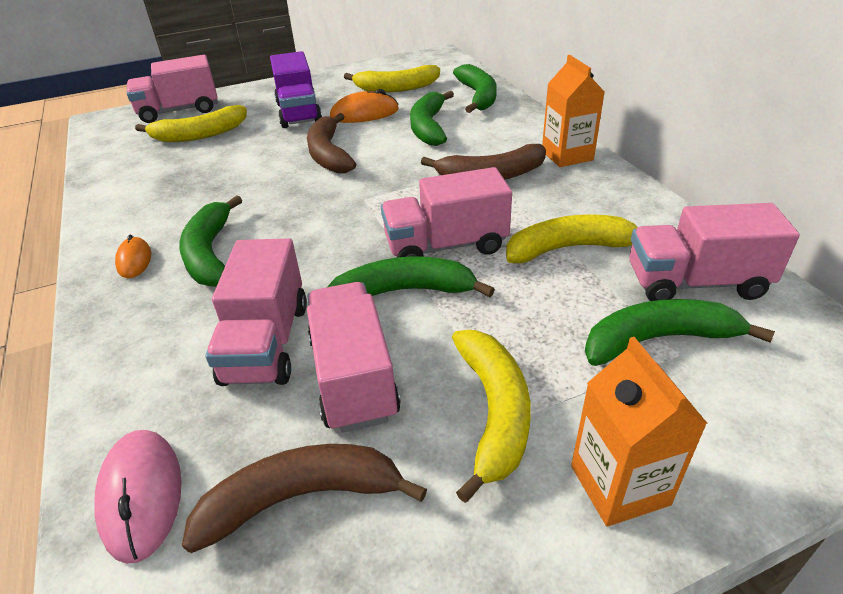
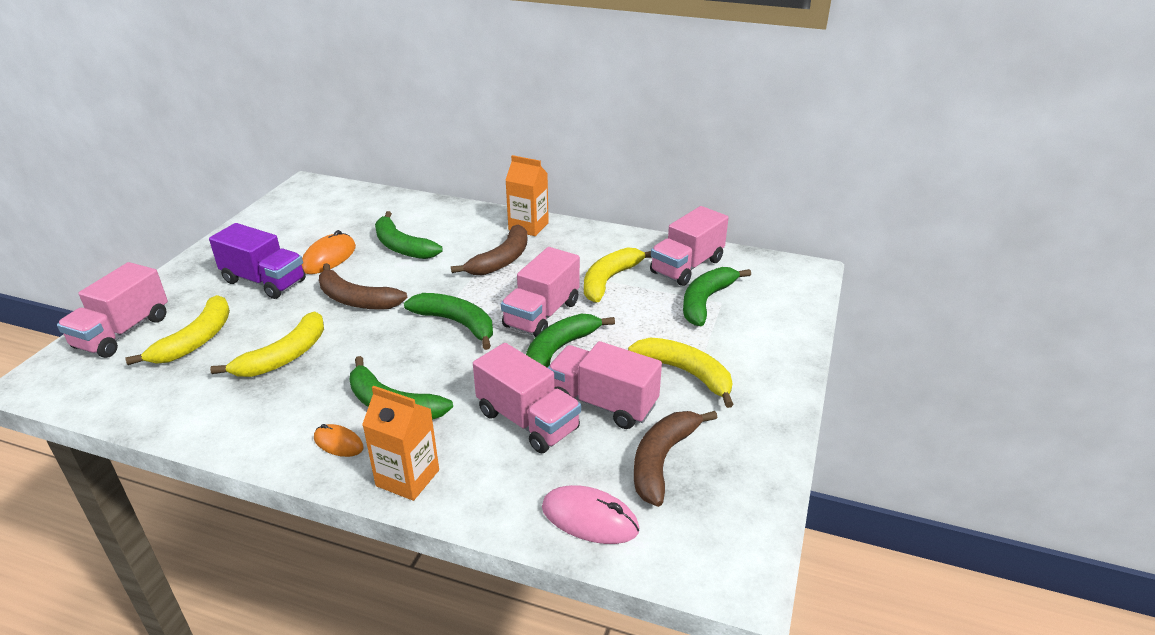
camera: 50 degrees left, 5 degrees down
(396, 88) = (319, 227): yellow banana -> yellow banana (284, 356)
(478, 96) = (401, 208): green banana -> green banana (457, 323)
(619, 485) = (766, 365): orange carton -> orange carton (407, 478)

